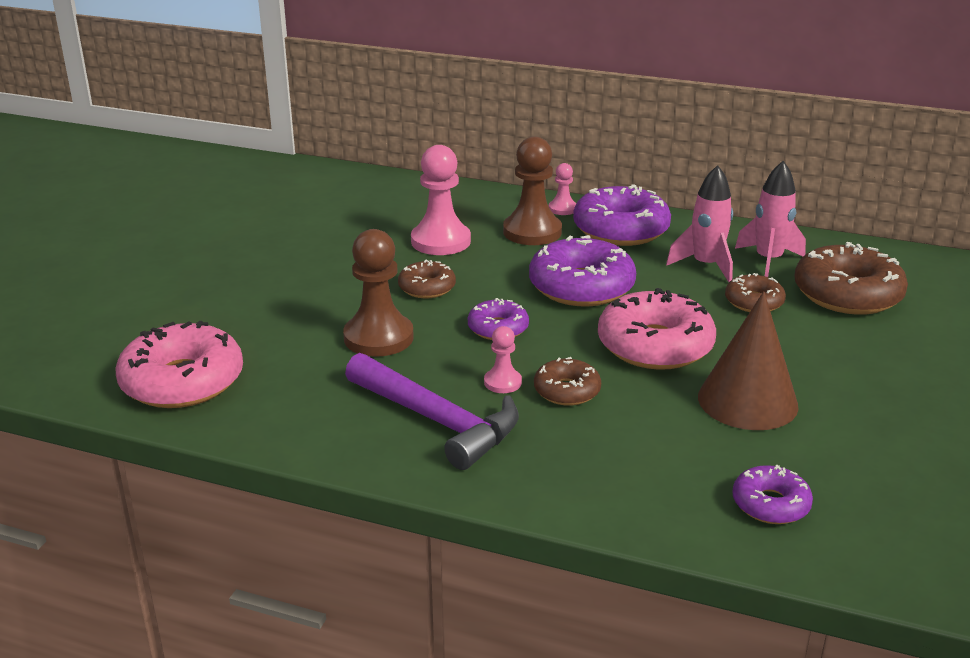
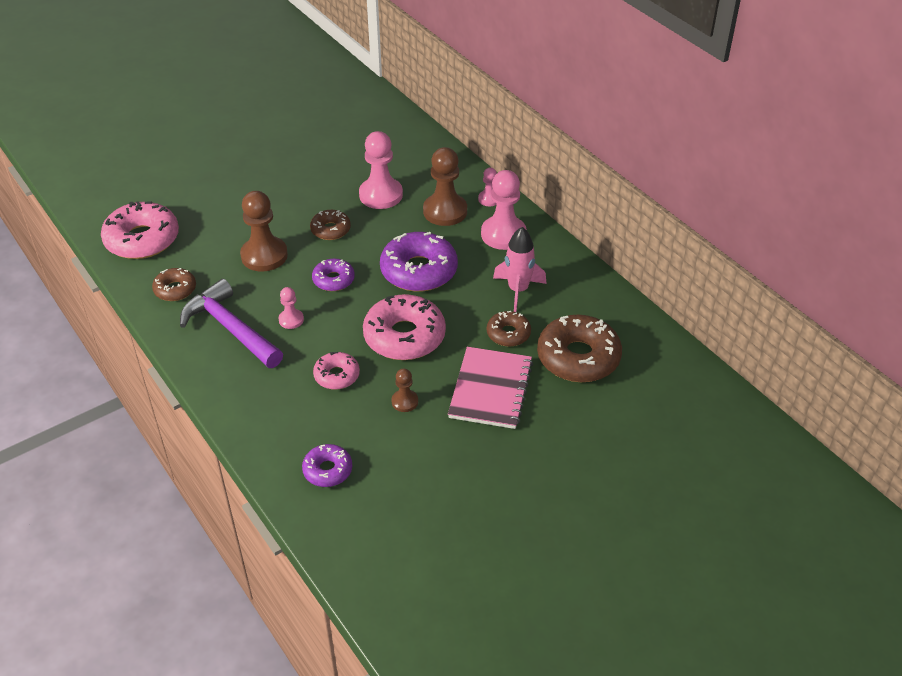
camera: 35 degrees right, 15 degrees up
(437, 421) = (230, 328): purple hammer -> purple hammer turned 150 degrees clockwise
(567, 391) = (317, 343): brown donut -> brown donut (175, 289)
(621, 230) = (503, 234): purple donut -> pink pawn
(637, 411) = (337, 375): none -> pink donut
(747, 401) = (405, 401): brown cone -> brown pawn
(768, 261) = (565, 305): pink rocket -> none
(813, 353) = (490, 389): none -> pink notebook

